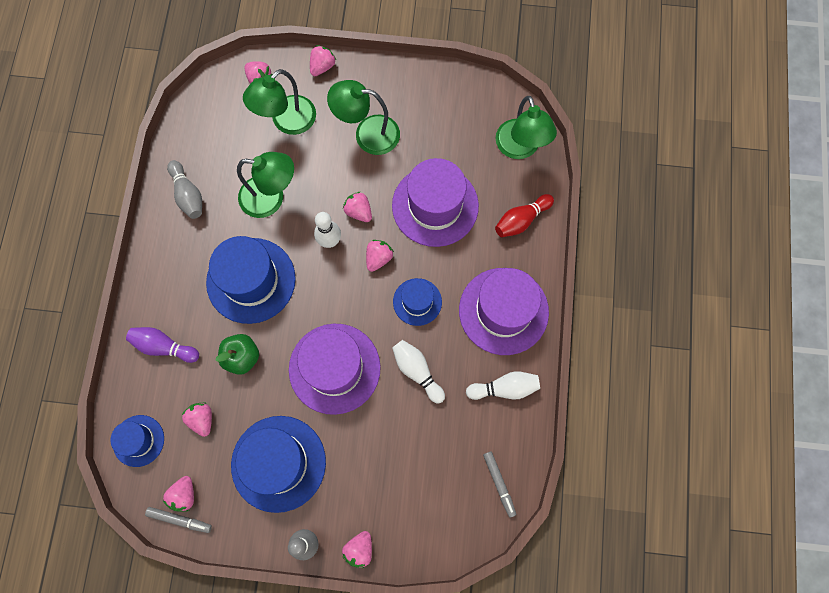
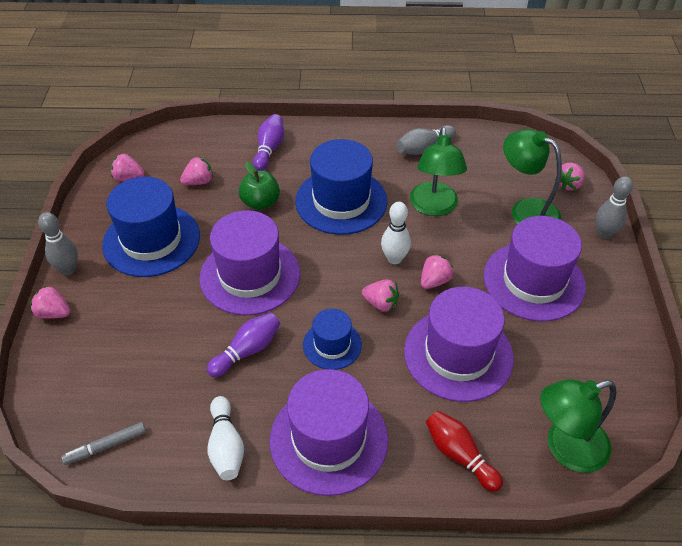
camera: 85 degrees right, 25 degrees down
(138, 440) = (181, 144): blue hat -> none
(180, 519) = (106, 178): grey marker -> none
(322, 67) = (604, 234): pink strawberry -> grey bowling pin
(367, 134) = (534, 281): green lamp -> purple hat
(417, 371) = (247, 351): white bowling pin -> purple bowling pin

